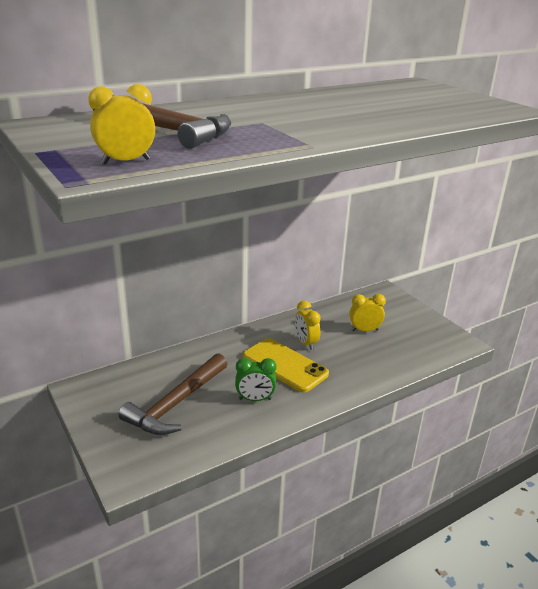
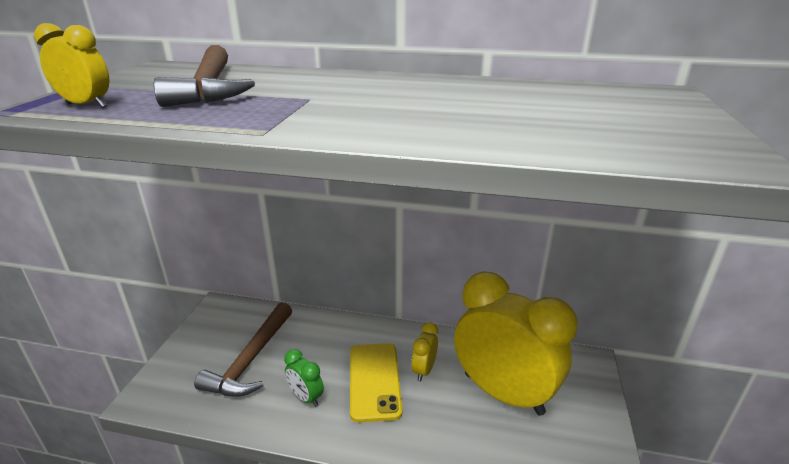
camera: 45 degrees right, 0 degrees up
(176, 403) = (251, 360): brown hammer -> brown hammer turned 60 degrees counterclockwise
(364, 330) = (503, 393): yellow clock -> yellow clock, size x2.46

